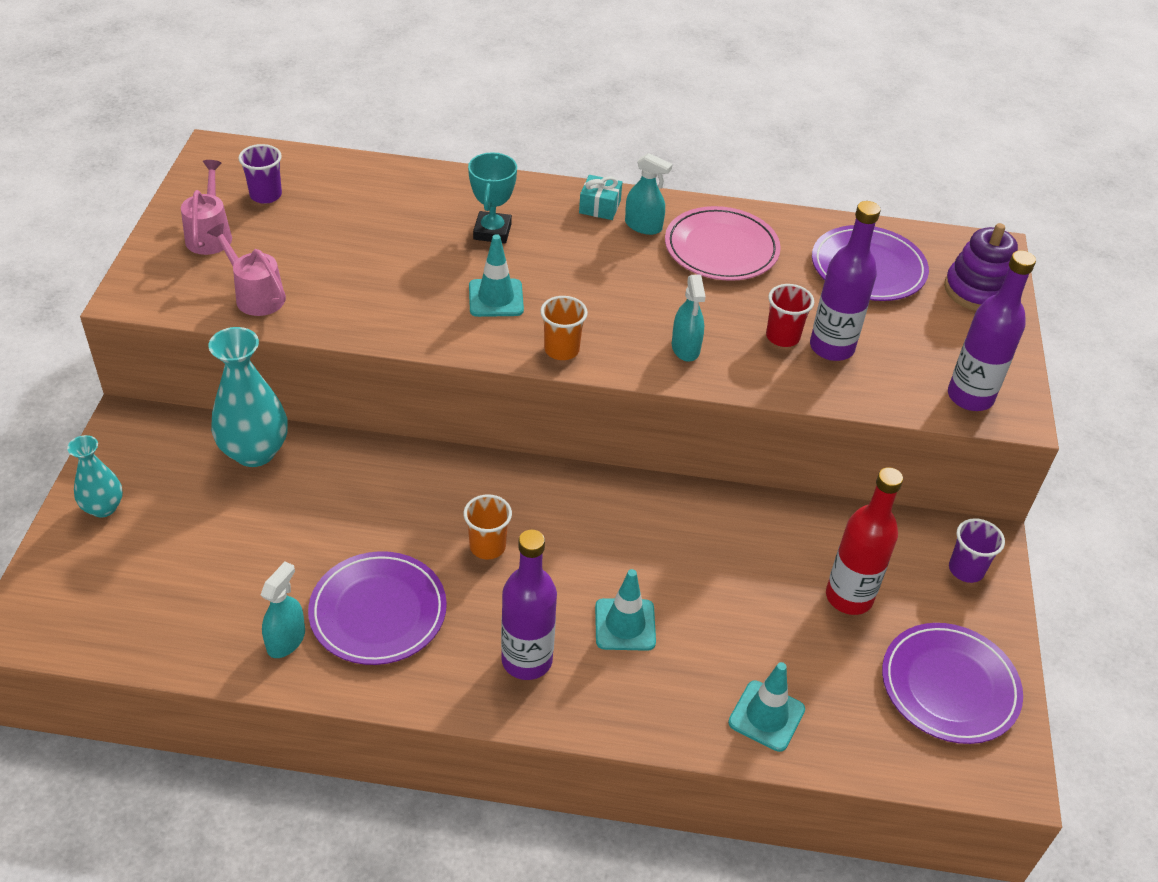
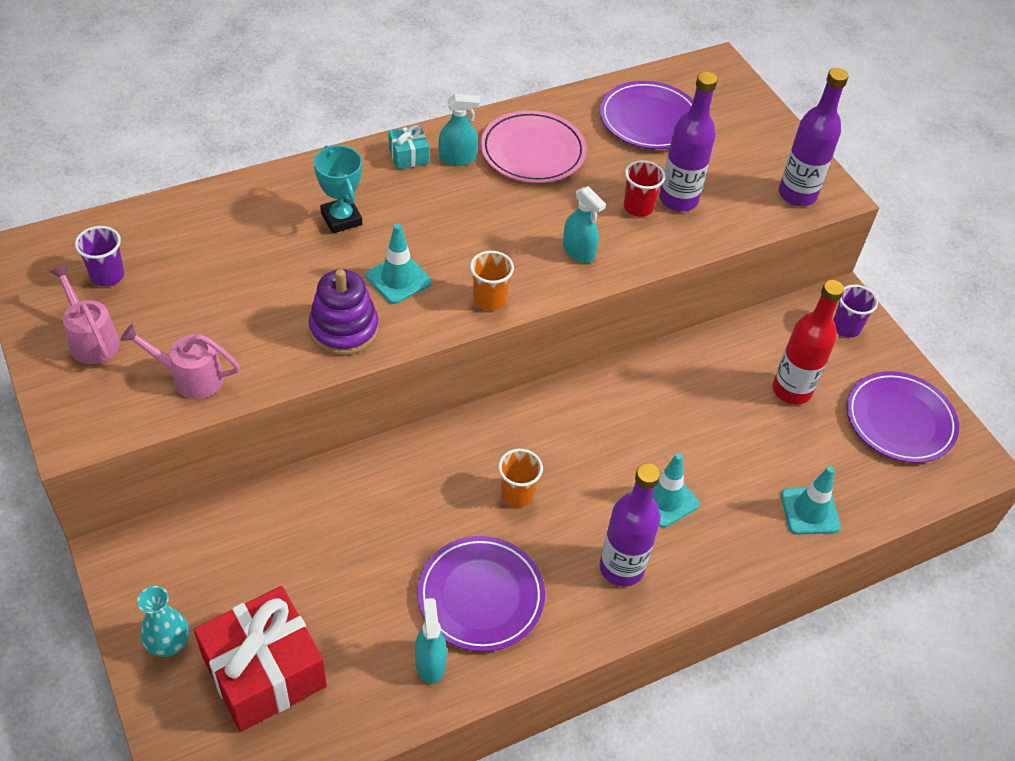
camera: 35 degrees left, 5 degrees up
(152, 570) = (264, 672): none -> red gift
(255, 452) = (258, 518): turquoise vase -> none
(977, 290) = (735, 104): purple stacking toy -> purple stacking toy (344, 329)

